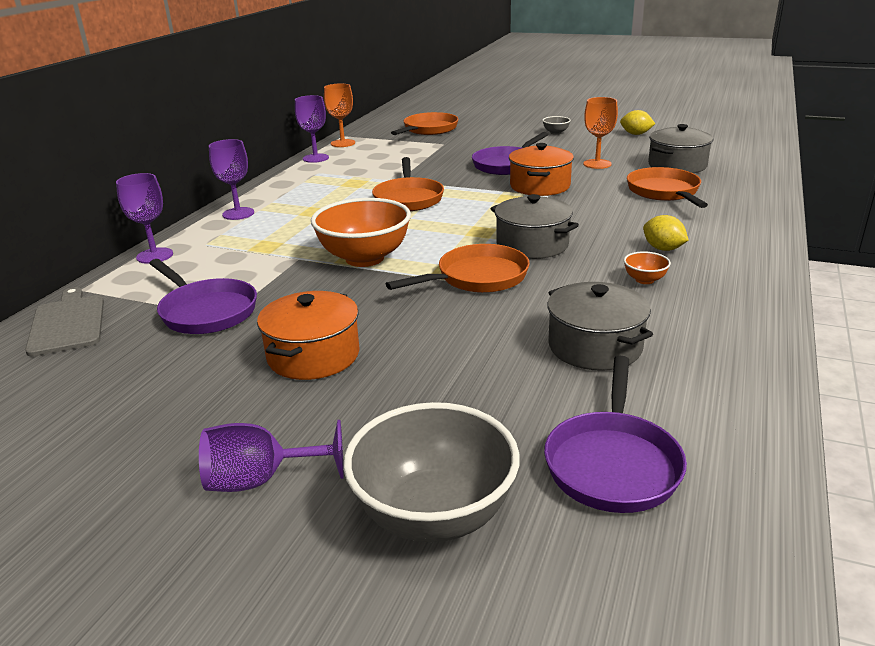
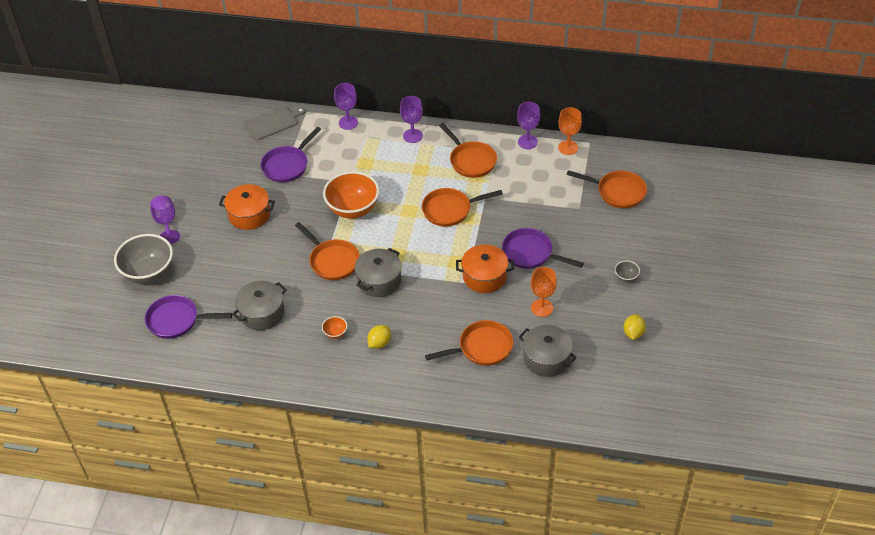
camera: 80 degrees right, 20 degrees up
(323, 184) = (471, 161): none -> orange pan

